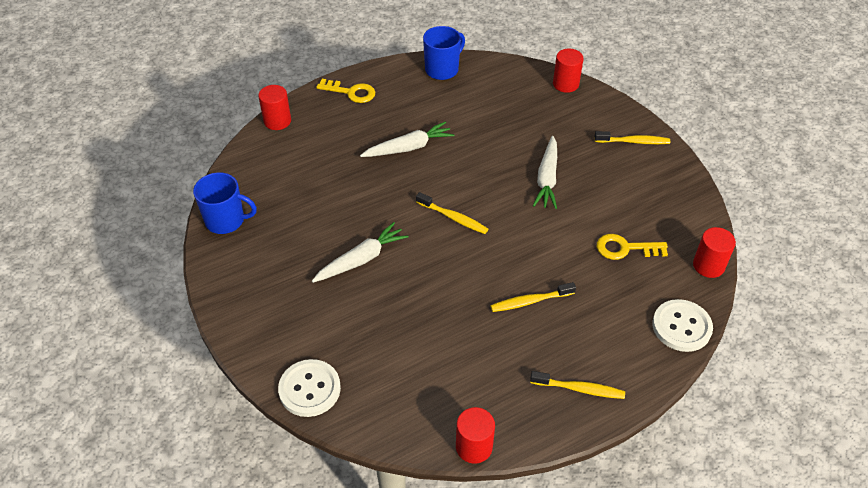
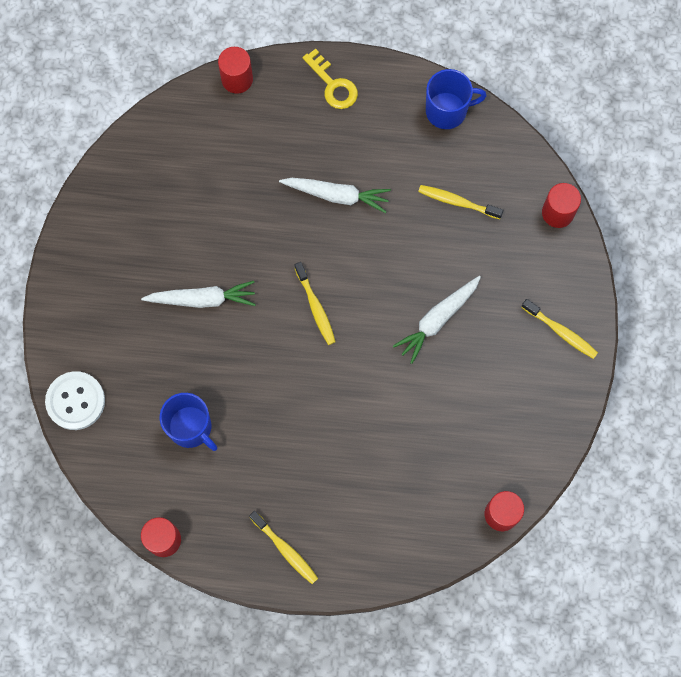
camera: 35 degrees right, 25 degrees up
(226, 220) = (116, 176): blue mug -> blue mug (191, 428)
(530, 301) = (312, 441): yellow toothbrush -> yellow toothbrush (457, 202)
(625, 248) = (442, 445): yellow key -> none
(681, 327) = (420, 555): white button -> none

